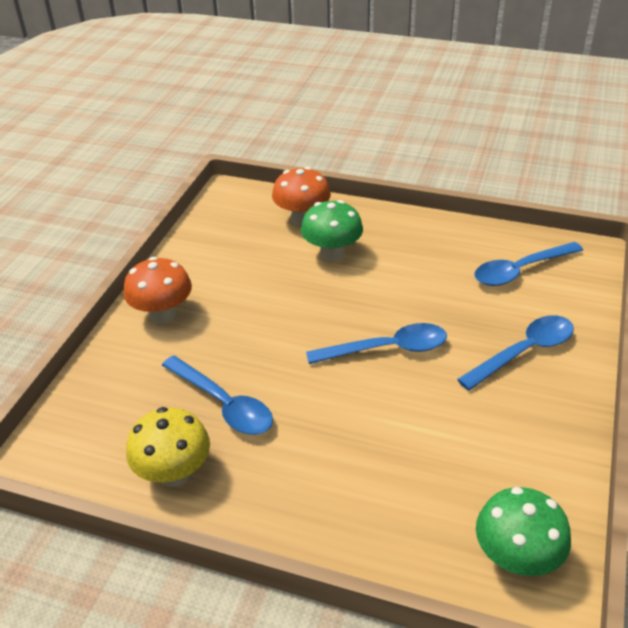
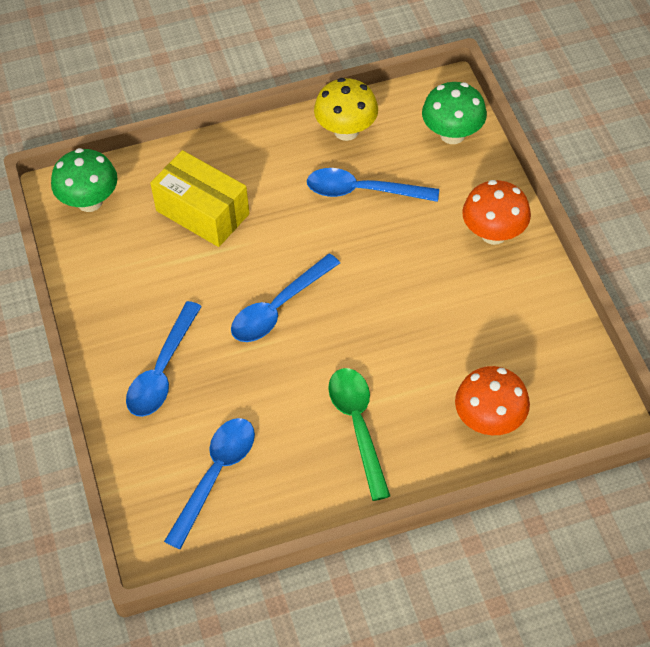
camera: 145 degrees right, 15 degrees up
(332, 254) = (415, 388): green mushroom -> green mushroom (452, 134)
(392, 252) = (358, 426): none -> green spoon
(393, 470) = (202, 212): none -> yellow box

